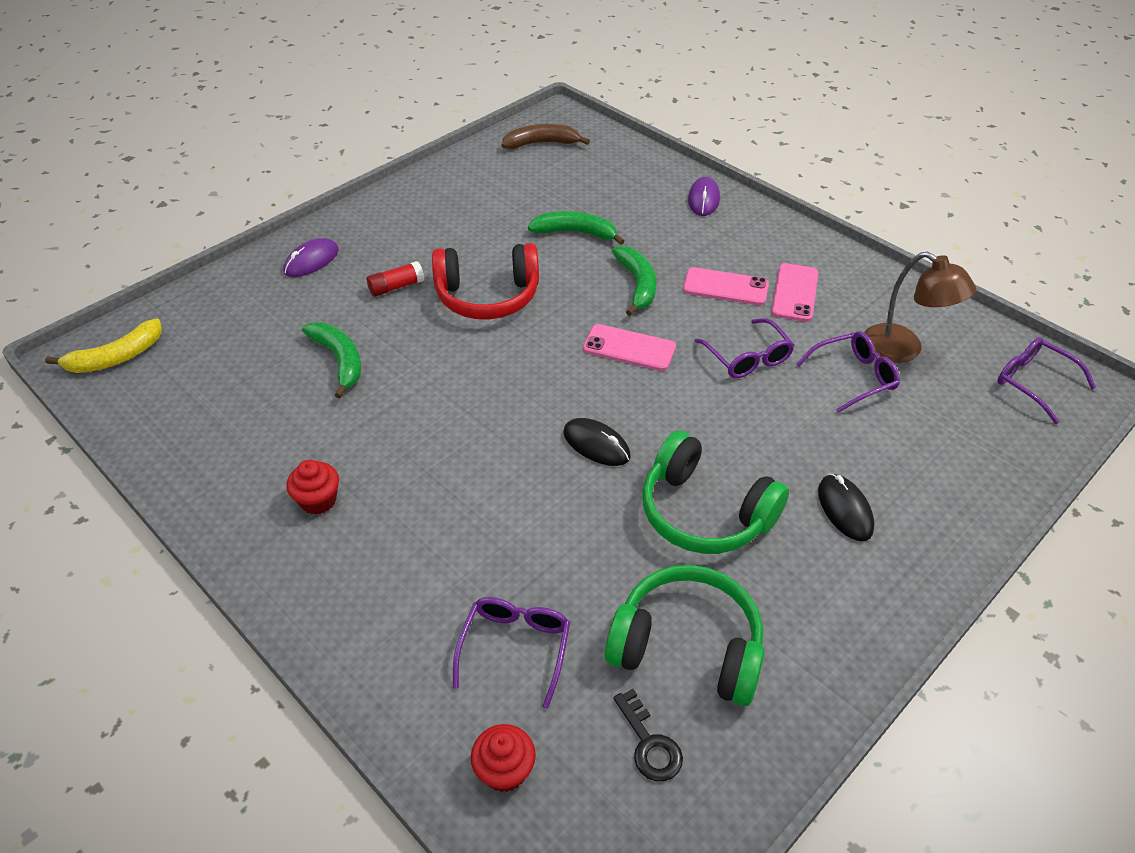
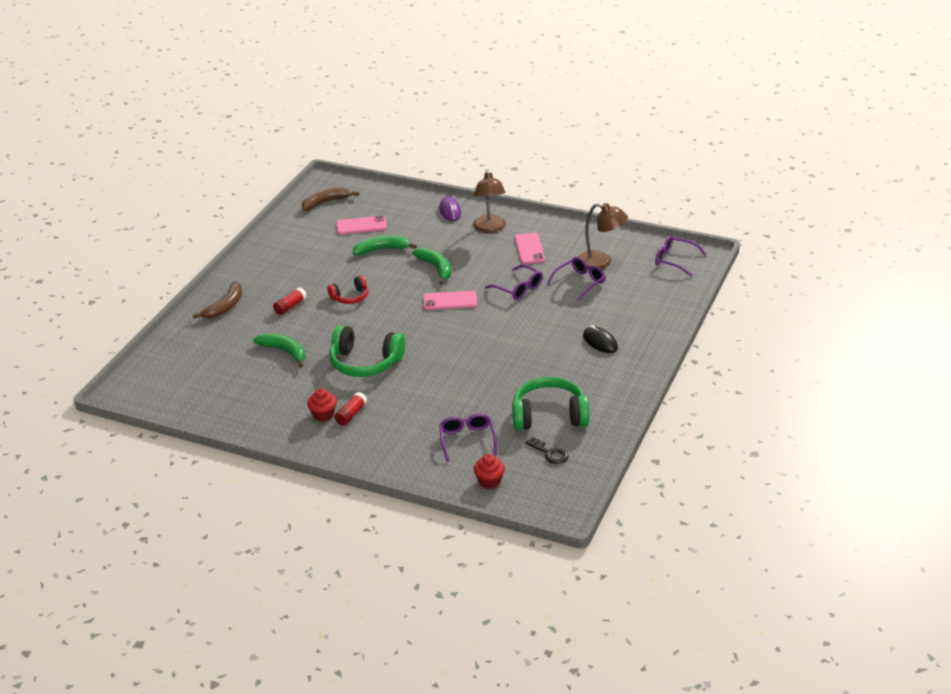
camera: 20 degrees left, 10 degrees down
(116, 357) = (145, 386): yellow banana -> none
(311, 261) = (225, 307): purple mouse -> brown banana
(360, 515) = (351, 414): none -> red glue stick
(487, 296) = (350, 297): red headphones -> red headphones, size x0.57
(596, 444) = (458, 350): black mouse -> none
(704, 512) = (531, 363): green headphones -> green headphones (365, 363)
(725, 287) = (488, 256): pink phone -> pink phone (361, 226)
(749, 242) = (490, 228): none -> brown lamp

